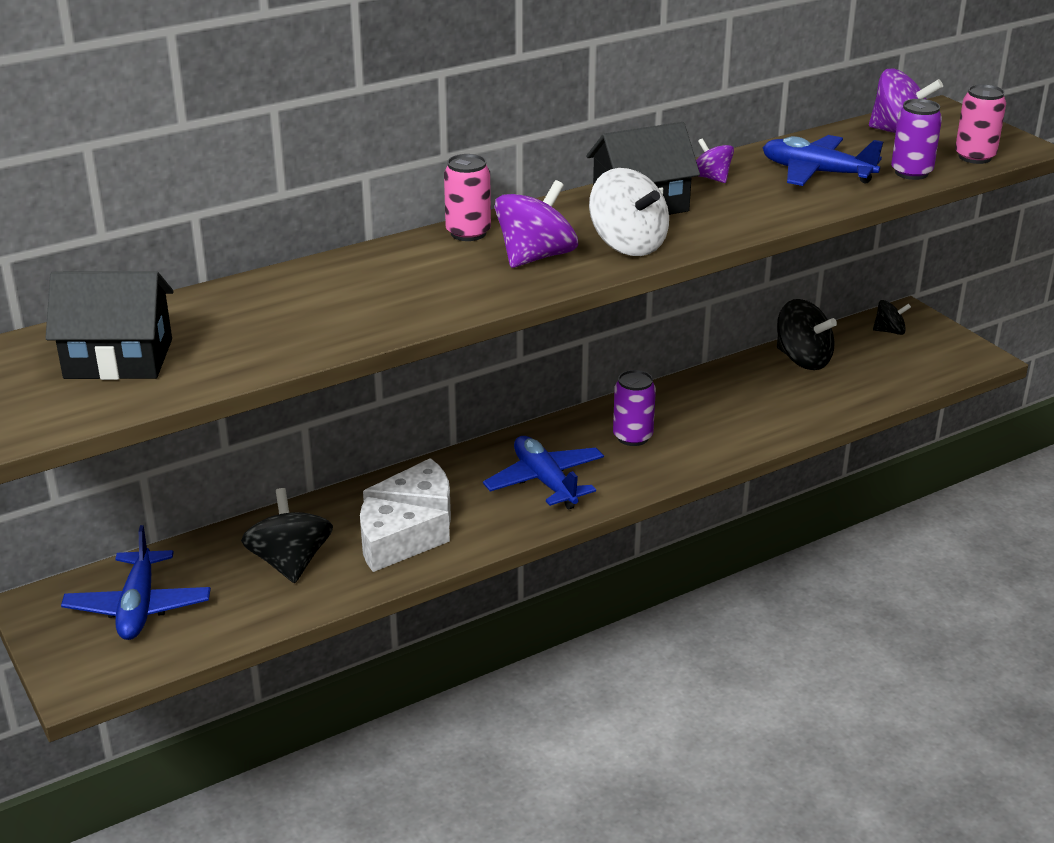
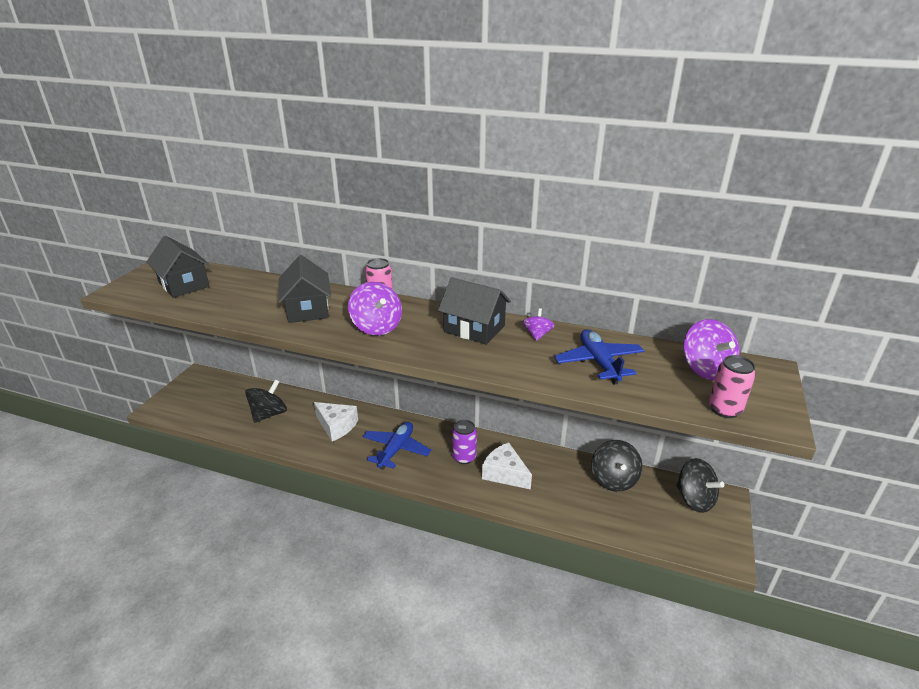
camera: 50 degrees right, 0 degrees up
(138, 607) = (211, 396): blue plane -> none
(393, 546) = (304, 433): white cheese -> white cheese (505, 473)
(400, 286) = (307, 309): none -> black house
(535, 257) = (376, 327): purple spinning top -> purple spinning top turned 60 degrees clockwise
(628, 245) = (422, 344): white spinning top -> none
(889, 331) = (694, 499): black spinning top -> black spinning top, size x1.75
(911, 173) = (656, 394): purple can -> none

